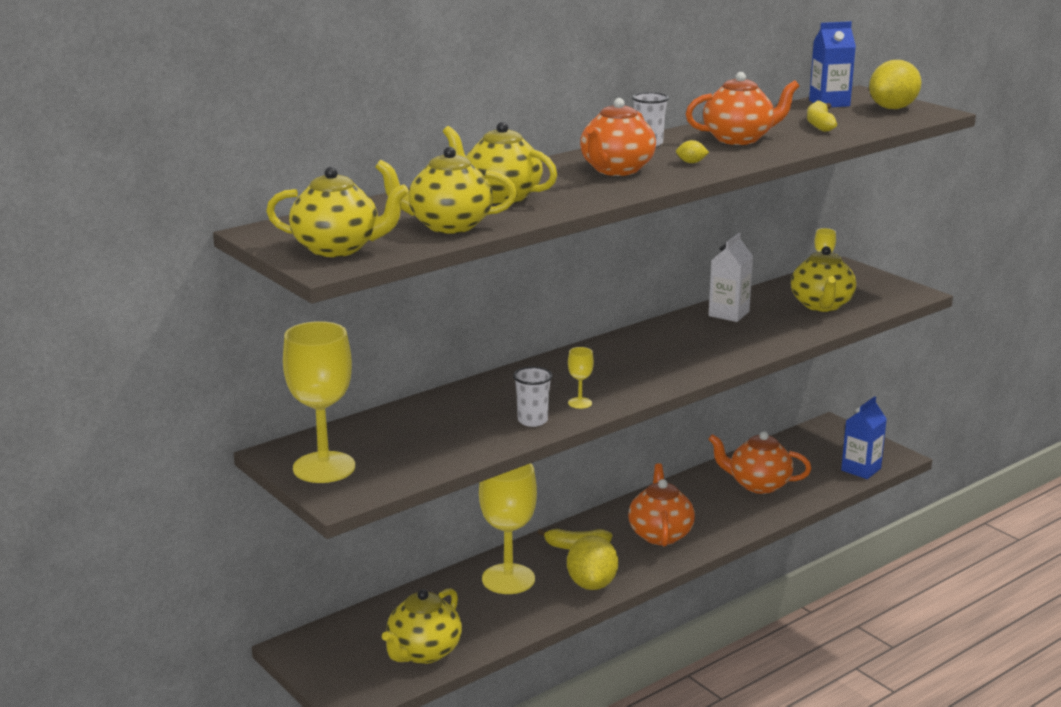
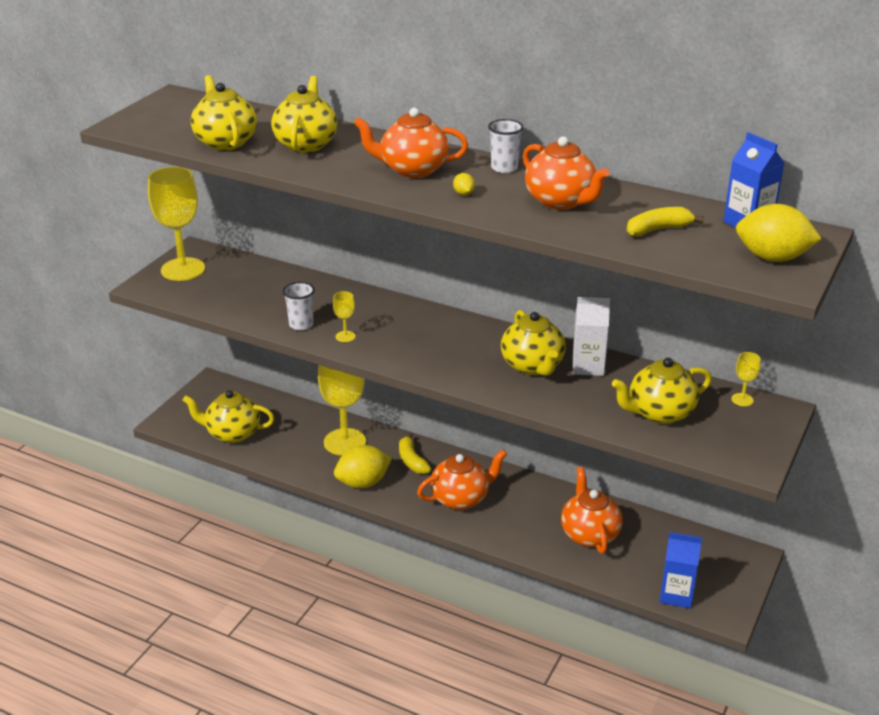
camera: 65 degrees right, 10 degrees up
(338, 248) = (155, 122): yellow teapot -> yellow teapot (532, 366)

